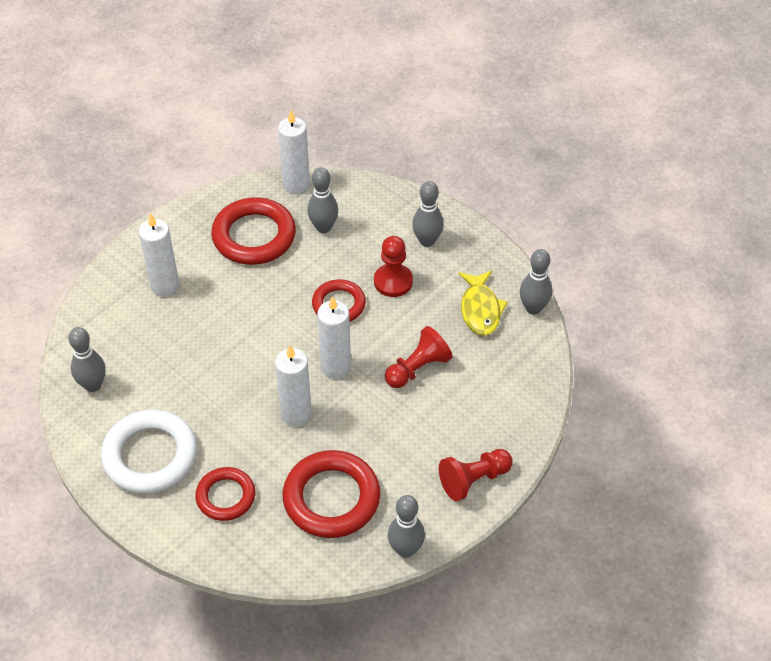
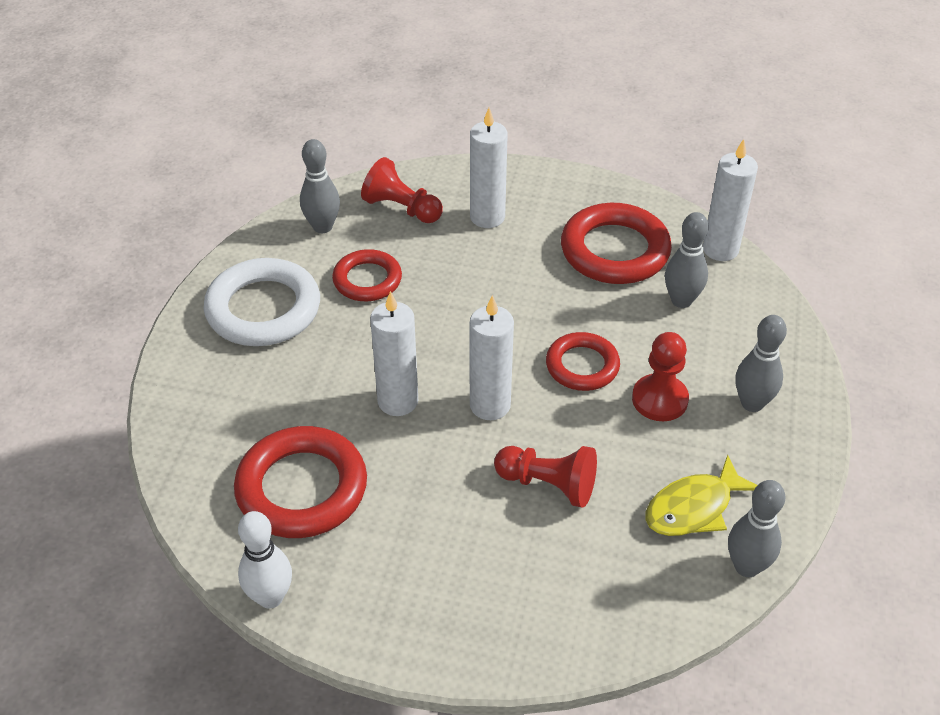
camera: 60 degrees right, 5 degrees down
(226, 496) = (248, 393): red ring -> red ring (367, 280)
(405, 549) = (270, 597): grey bowling pin -> white bowling pin
(473, 480) = (418, 624): red pawn -> red pawn (402, 208)

